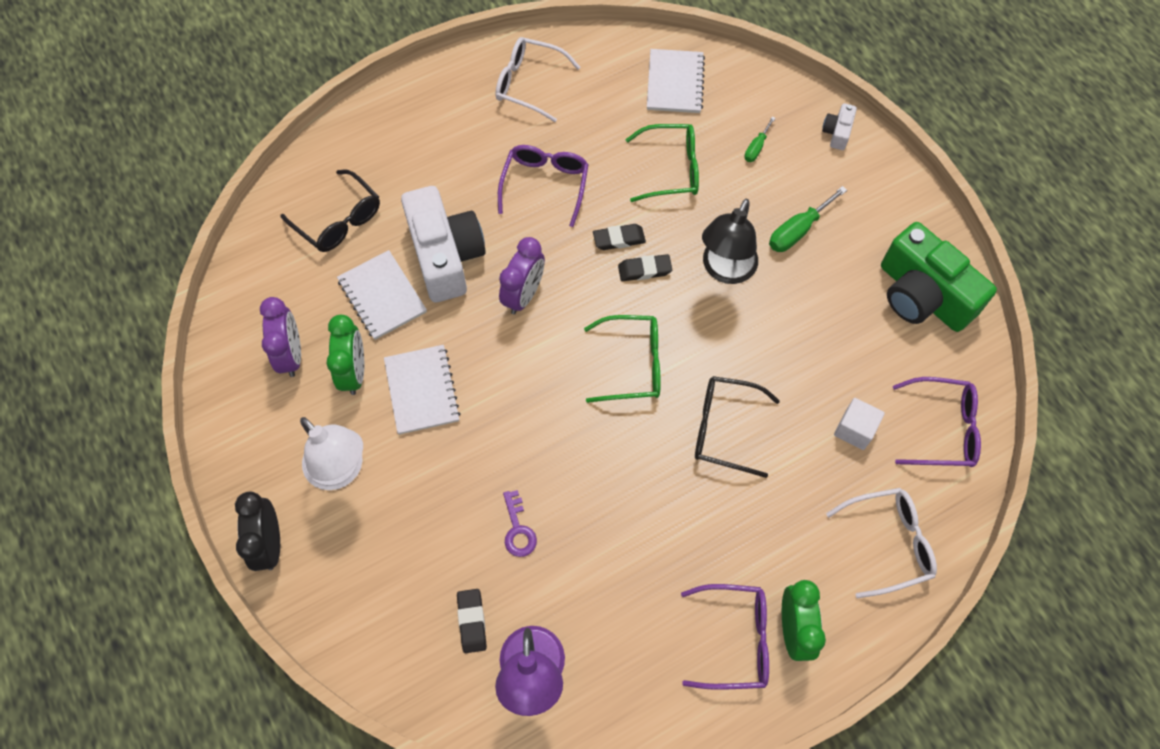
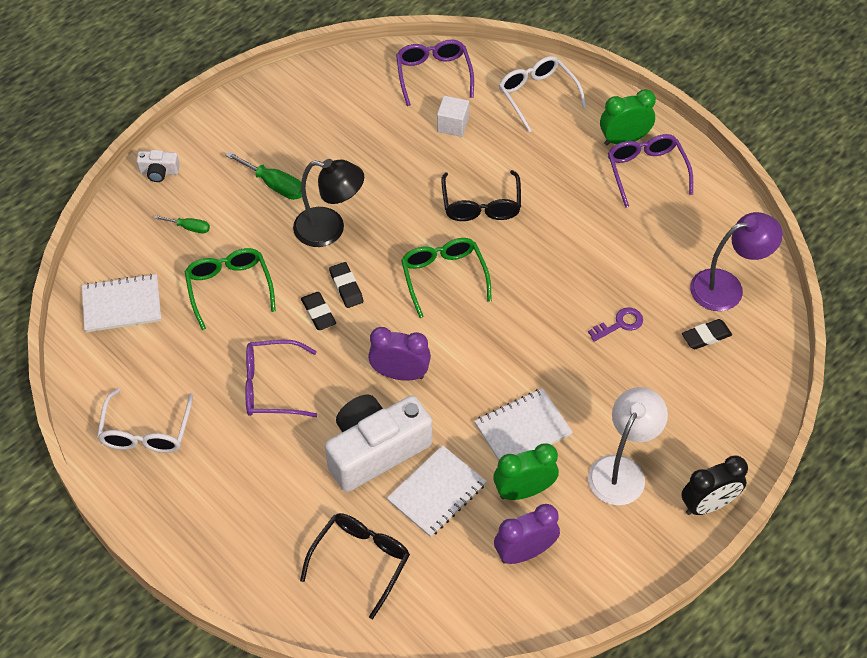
camera: 105 degrees left, 10 degrees down
(922, 295) = (317, 97): green camera -> none

